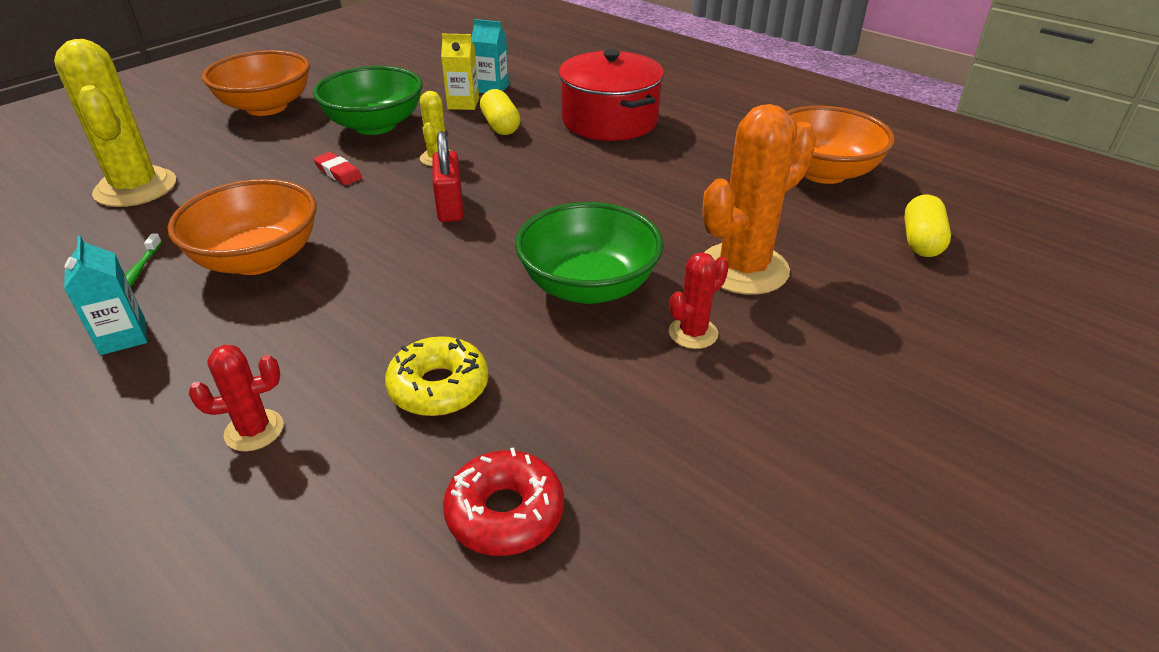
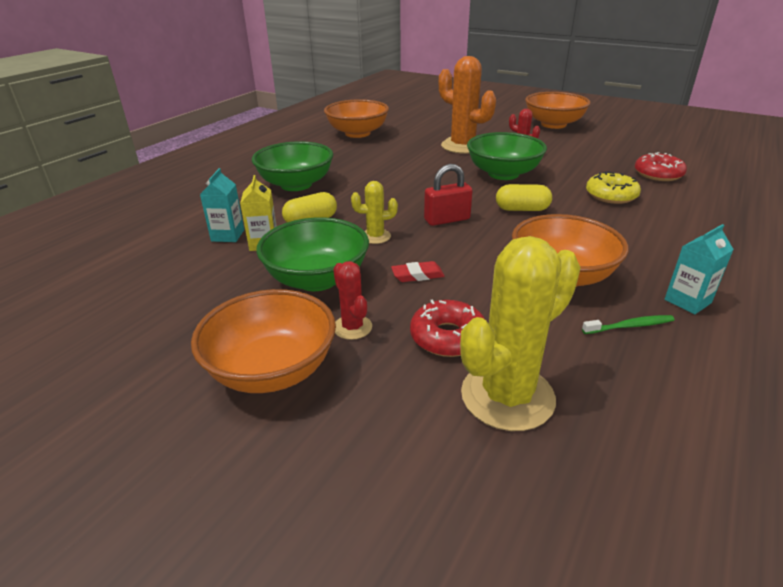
camera: 100 degrees left, 5 degrees down
(229, 174) = (448, 337): none -> red donut
(254, 430) = (691, 231): red cactus -> red cactus (352, 327)
(338, 172) = (417, 275): red eraser -> red eraser turned 45 degrees clockwise
(610, 120) = (296, 184): red pot -> green bowl
(912, 450) = (553, 124): none -> orange bowl
(921, 241) = (417, 119): yellow capsule -> yellow capsule (522, 209)

